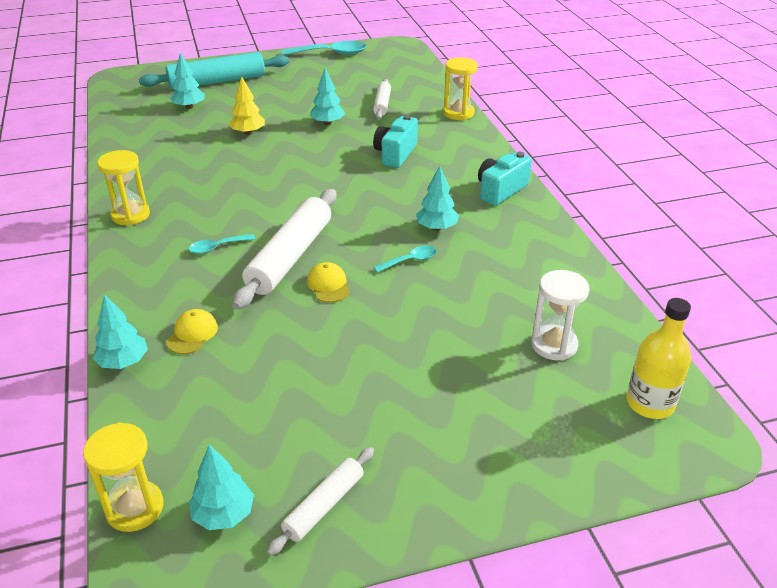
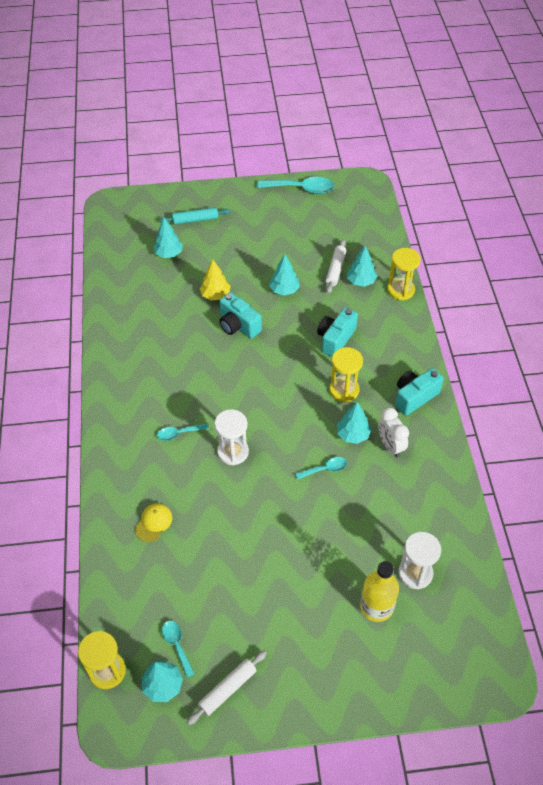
camera: 10 degrees right, 15 degrees up
(123, 362) = (104, 543): turquoise tree -> turquoise tree (361, 281)
(130, 215) = (114, 387): yellow hourglass -> yellow hourglass (344, 390)
(217, 81) = (195, 220): turquoise rolling pin -> turquoise rolling pin, size x0.54
(239, 462) = (177, 645): none -> turquoise spoon
(279, 153) = (238, 325): none -> turquoise camera
(290, 257) = (233, 452): white rolling pin -> white hourglass
(328, 285) = (258, 487): yellow cap -> none
(485, 233) = (390, 446): none -> white clock
(650, 403) = (470, 639): yellow bottle -> yellow bottle (376, 606)

